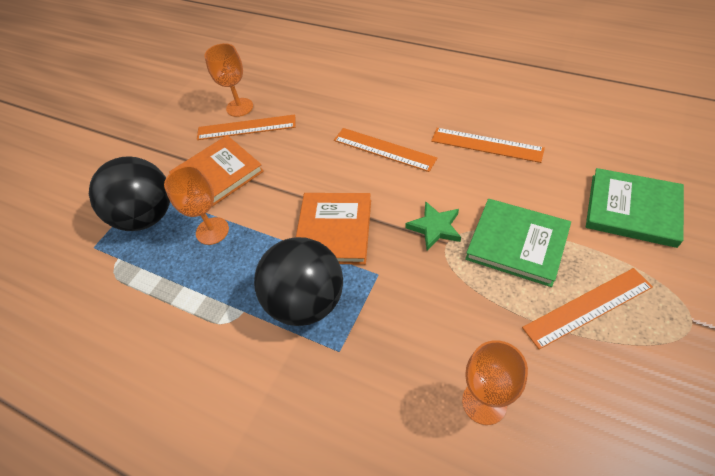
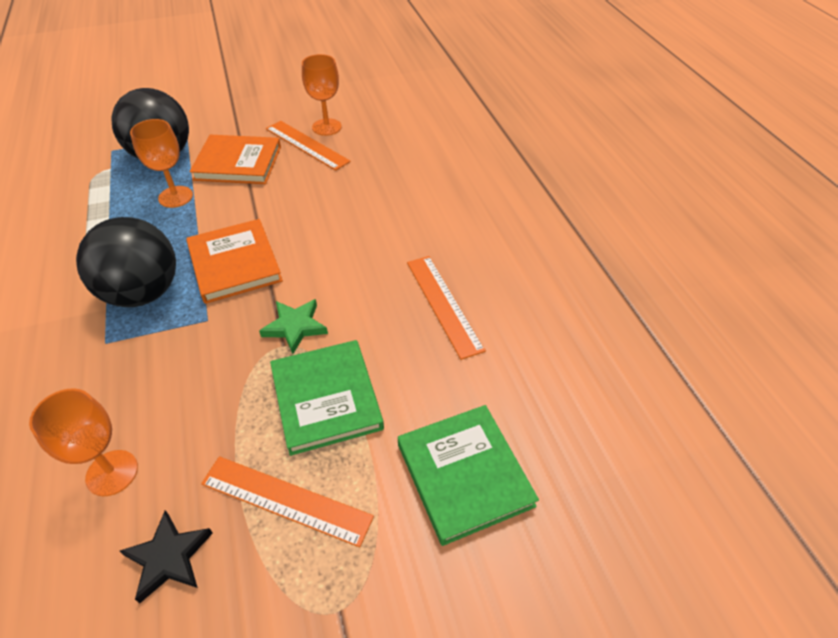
camera: 40 degrees right, 5 degrees down
(334, 230) = (235, 264): orange book -> orange book turned 75 degrees counterclockwise
(384, 149) = (364, 238): orange ruler -> none
(590, 398) = (168, 557): none -> black star

